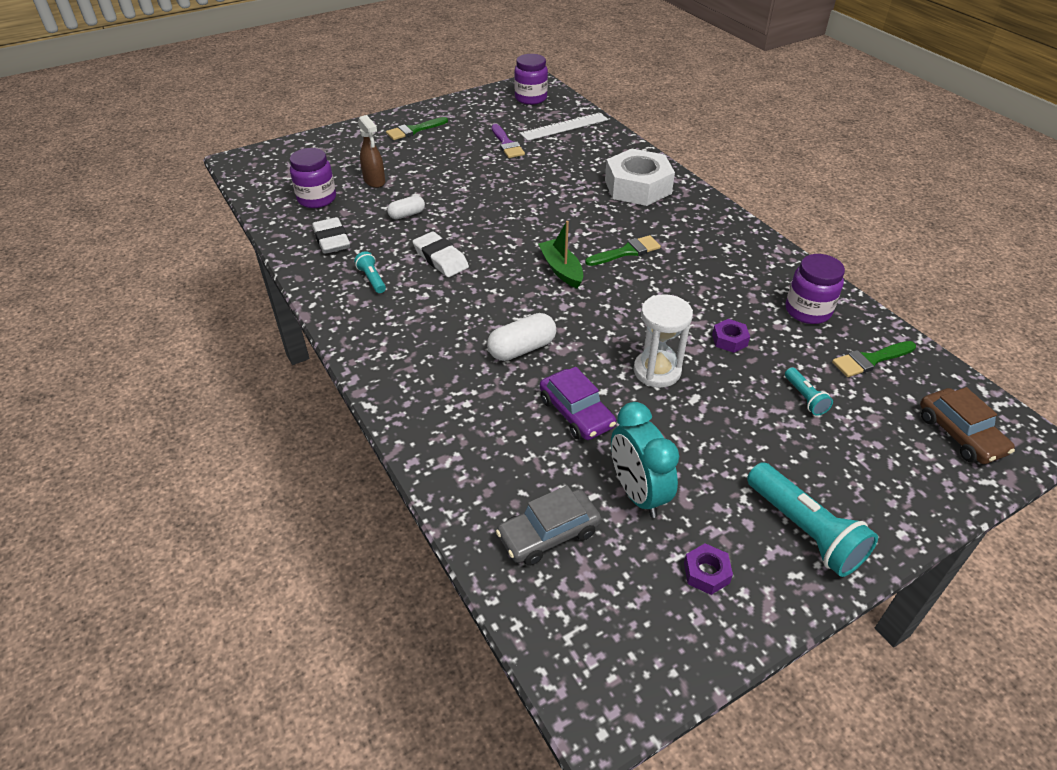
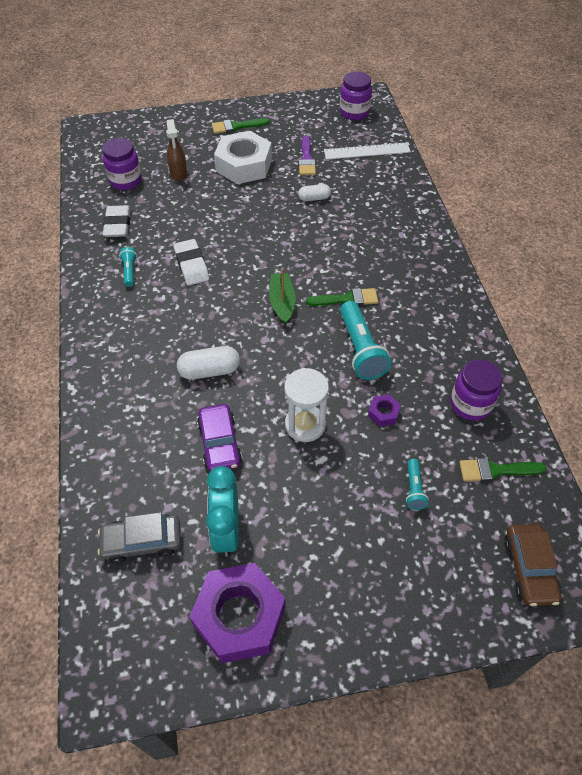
camera: 20 degrees right, 10 degrees up
(407, 214) = (187, 214): white capsule -> white capsule (314, 198)
(638, 187) = (395, 233): white nut -> white nut (244, 165)
(706, 573) = (239, 617): purple nut -> purple nut, size x2.37
(805, 530) = (338, 609): turquoise flashlight -> turquoise flashlight (361, 349)

